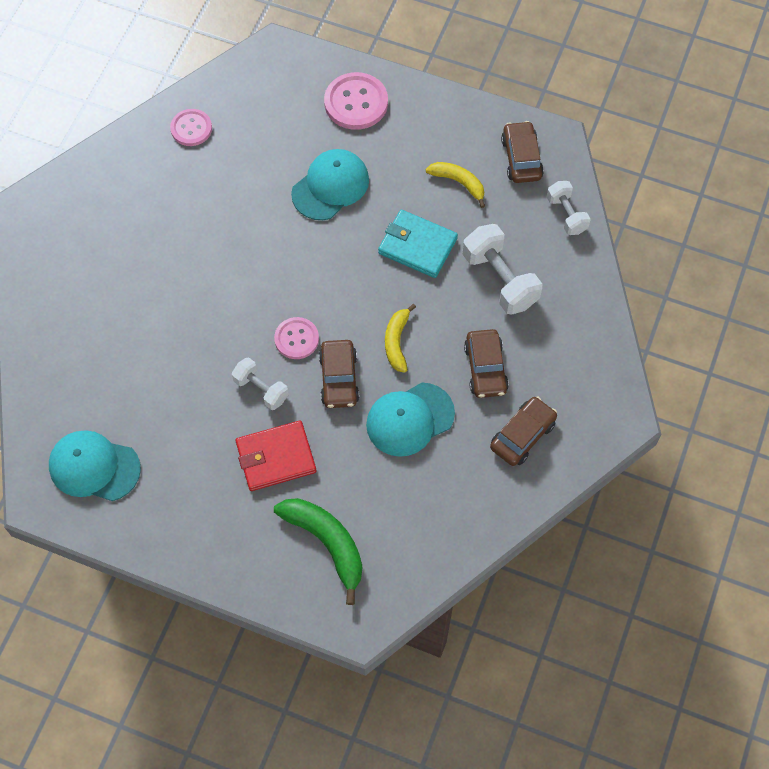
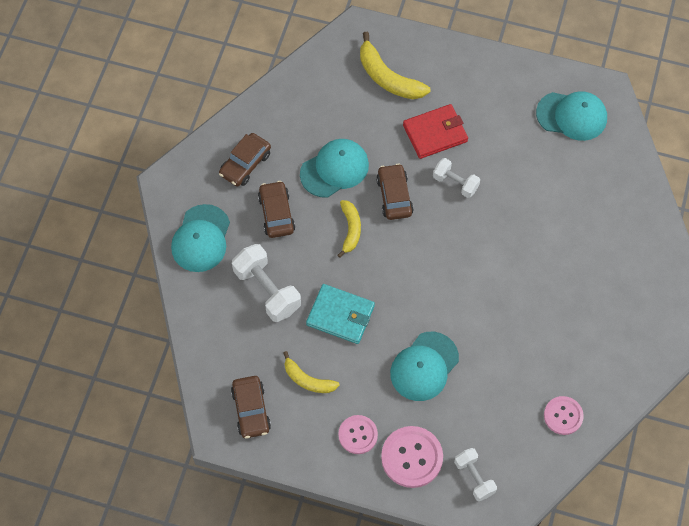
camera: 175 degrees right, 0 degrees up
(296, 339) = (433, 225): pink button -> pink button (358, 435)
(326, 543) = (388, 77): green banana -> yellow banana
(566, 215) = (209, 356): white dumbbell -> white dumbbell (474, 477)
(577, 345) = (201, 238): none -> turquoise cap

